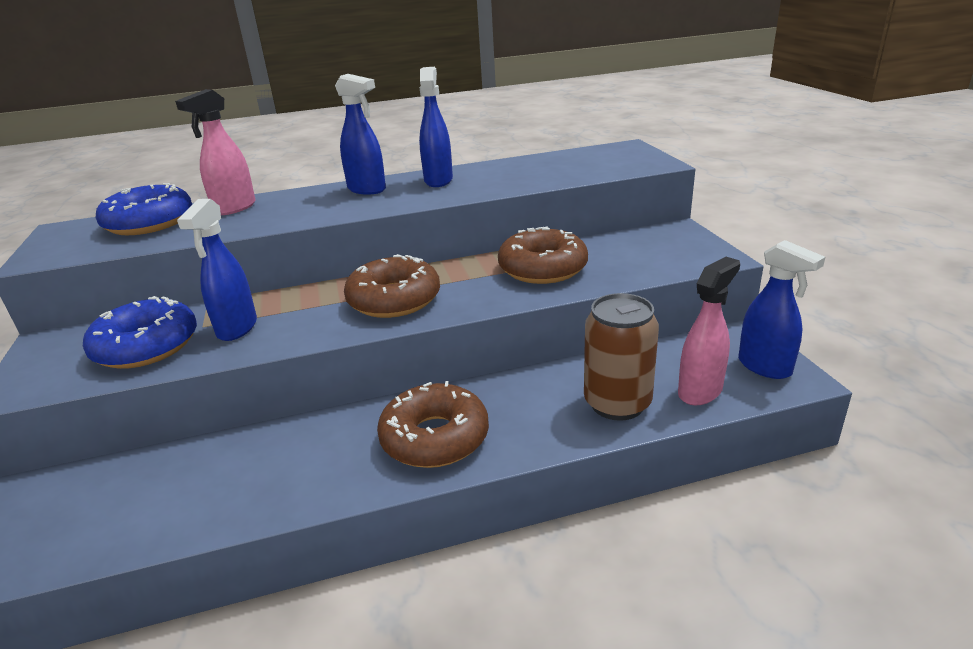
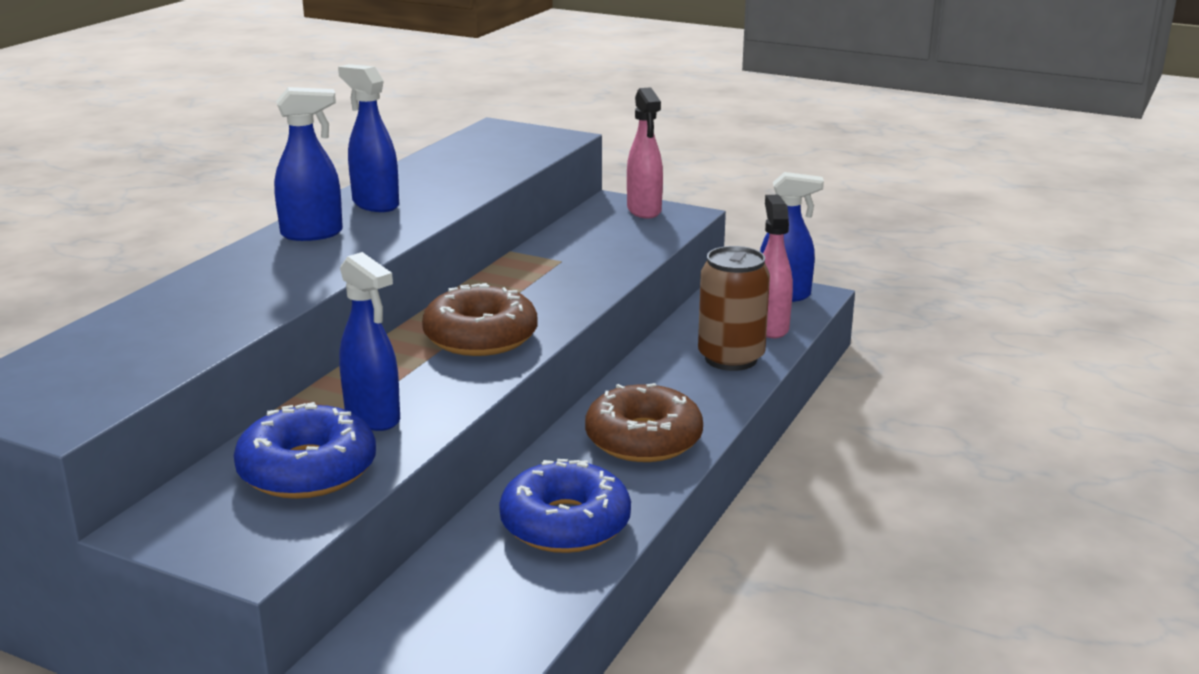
camera: 50 degrees left, 5 degrees down
(149, 223) = (109, 344): blue donut -> blue donut (565, 524)
(234, 208) = (188, 297): pink spray bottle -> pink spray bottle (644, 211)
(542, 268) = (562, 267): brown donut -> none

